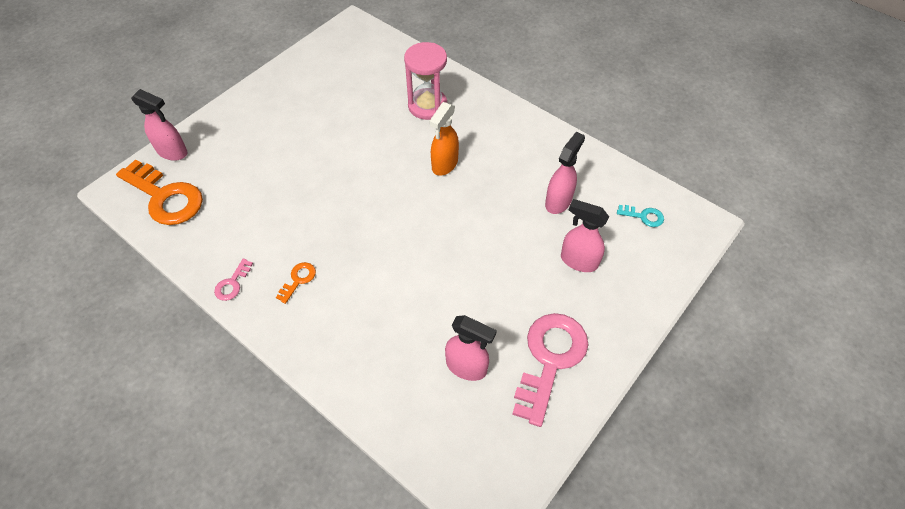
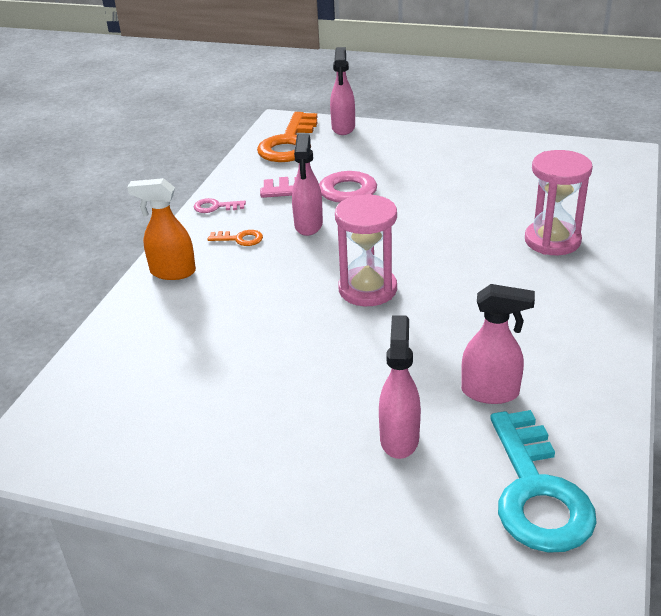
camera: 70 degrees right, 20 degrees down
(420, 222) = (367, 289): none -> pink hourglass
(444, 164) = (469, 280): orange spray bottle -> orange spray bottle (172, 272)
(467, 367) = (185, 382): pink spray bottle -> pink spray bottle (308, 225)
(550, 359) = (225, 450): pink key -> pink key (328, 191)
(643, 216) = (537, 492): turquoise key -> turquoise key, size x2.27

